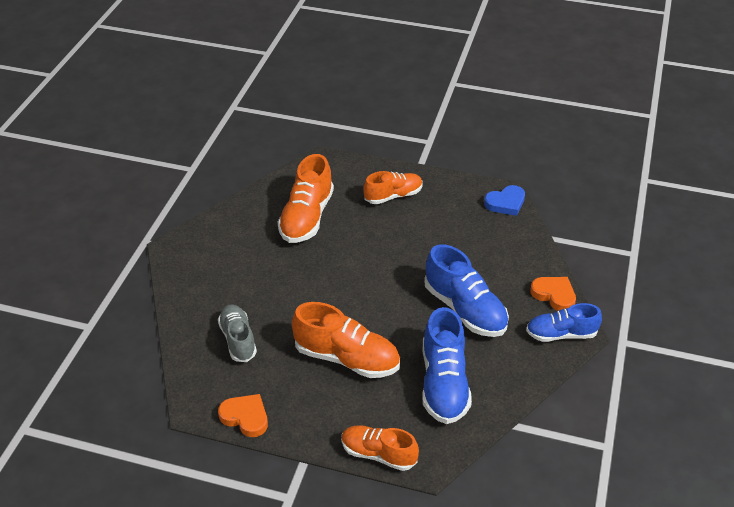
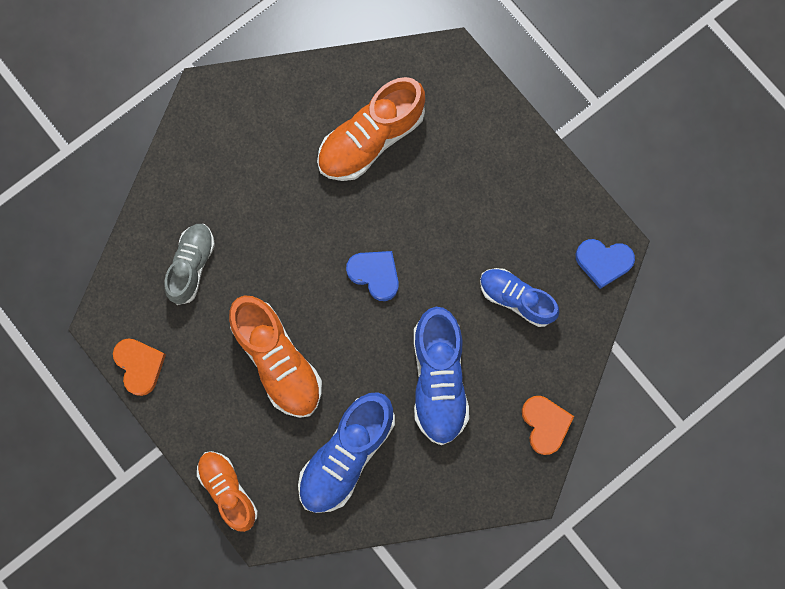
camera: 35 degrees right, 35 degrees up
(371, 279) = (375, 274): none -> blue heart
(393, 196) = (487, 168): orange shoe -> none
(561, 334) = (509, 477): blue shoe -> blue shoe (516, 299)

